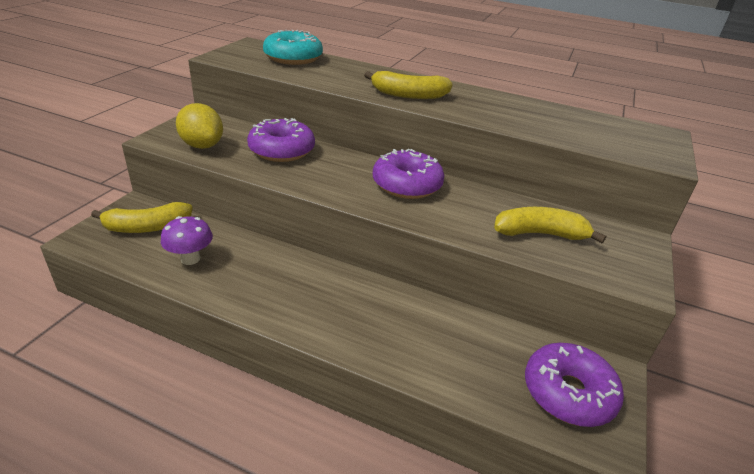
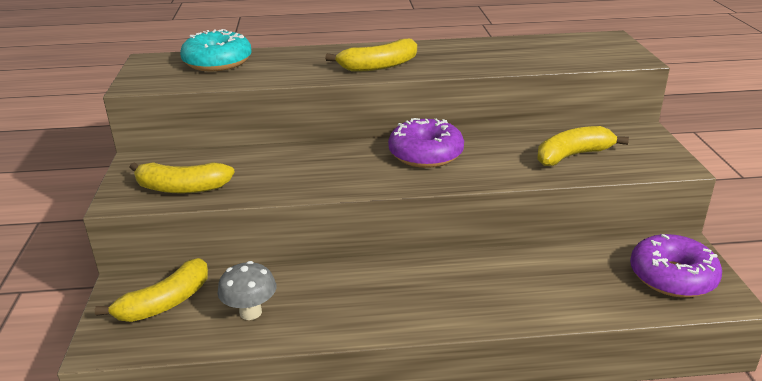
camera: 25 degrees left, 5 degrees down
(190, 259) = (250, 312): purple mushroom -> grey mushroom
(202, 145) = (182, 188): yellow lemon -> yellow banana
(281, 150) = (272, 164): purple donut -> none

